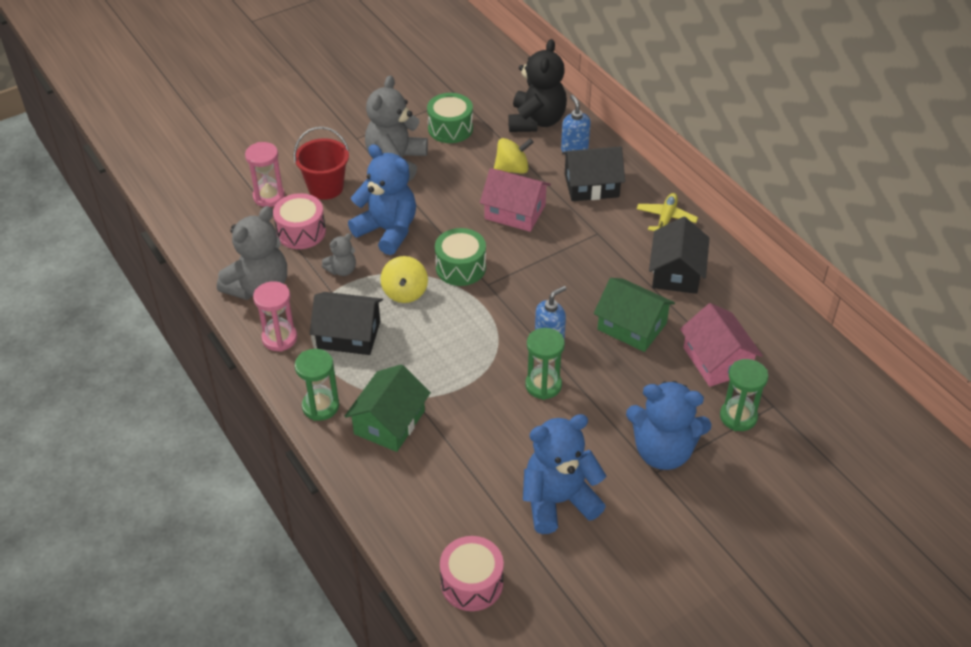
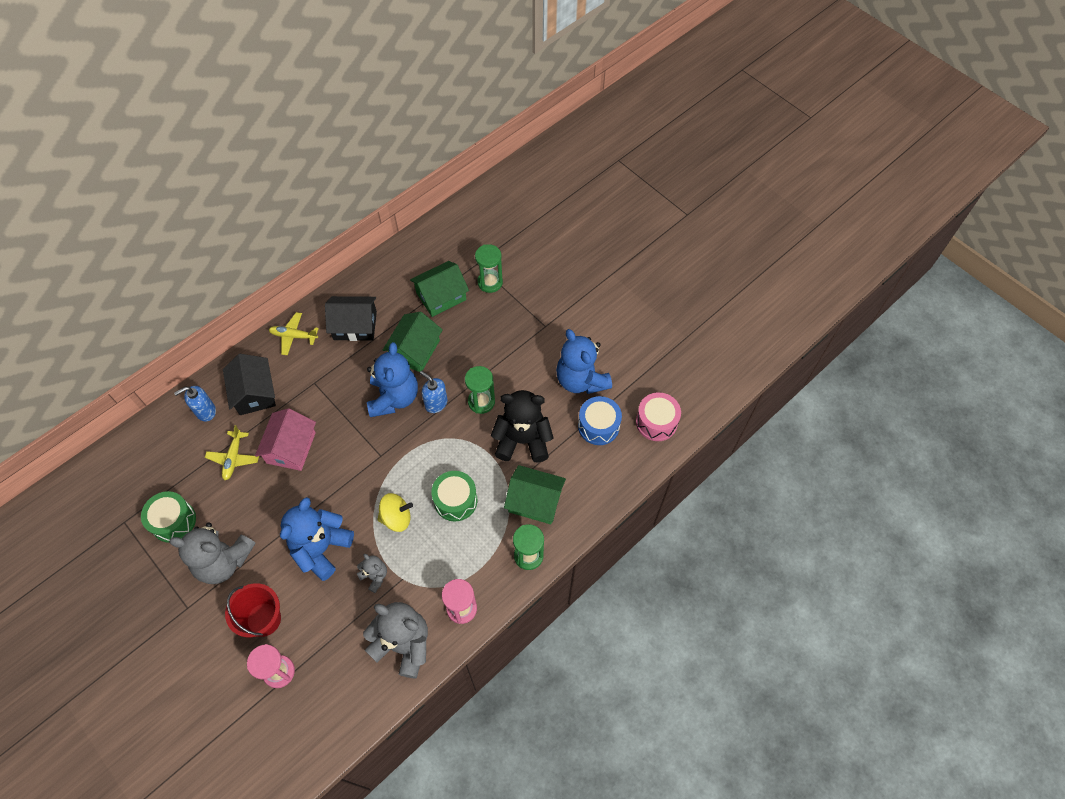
camera: 100 degrees left, 15 degrees up
(301, 232) = (327, 626): pink drum -> none
(349, 334) = (450, 552): black house -> none
(460, 267) = (363, 479): green drum -> green drum (455, 500)
(480, 509) = (598, 426): none -> blue drum
(512, 169) = (233, 458): yellow spinning top -> yellow plane
(536, 121) = (164, 447): black teddy bear -> black teddy bear (522, 440)
(663, 451) = (527, 323): blue teddy bear -> blue teddy bear (394, 397)
(717, 360) = (441, 296): pink house -> green house

